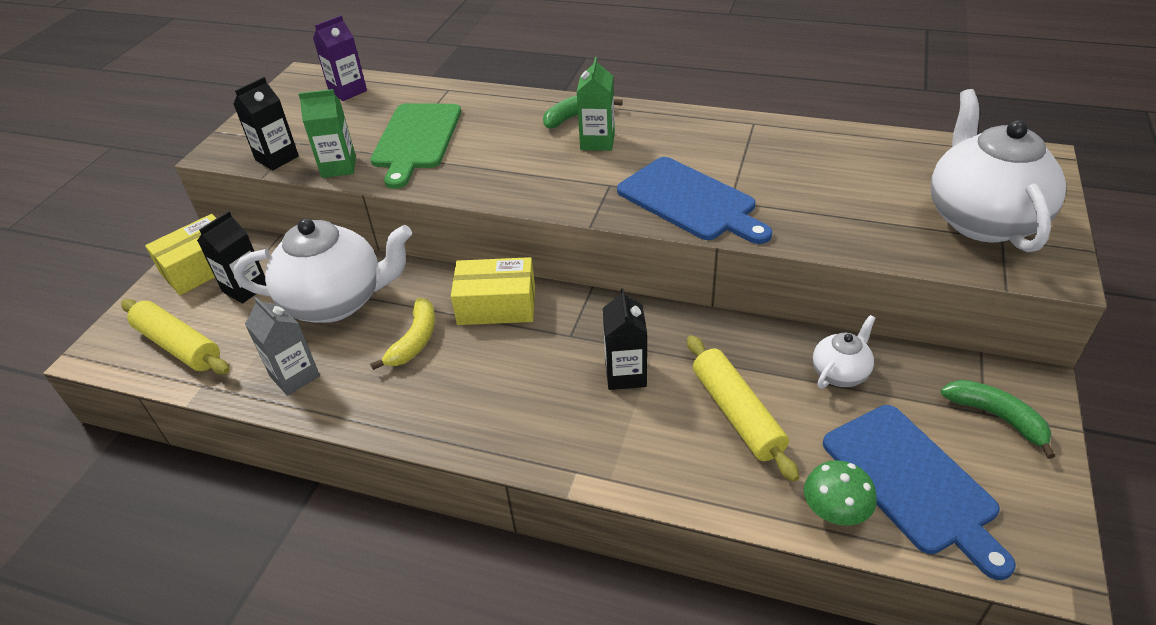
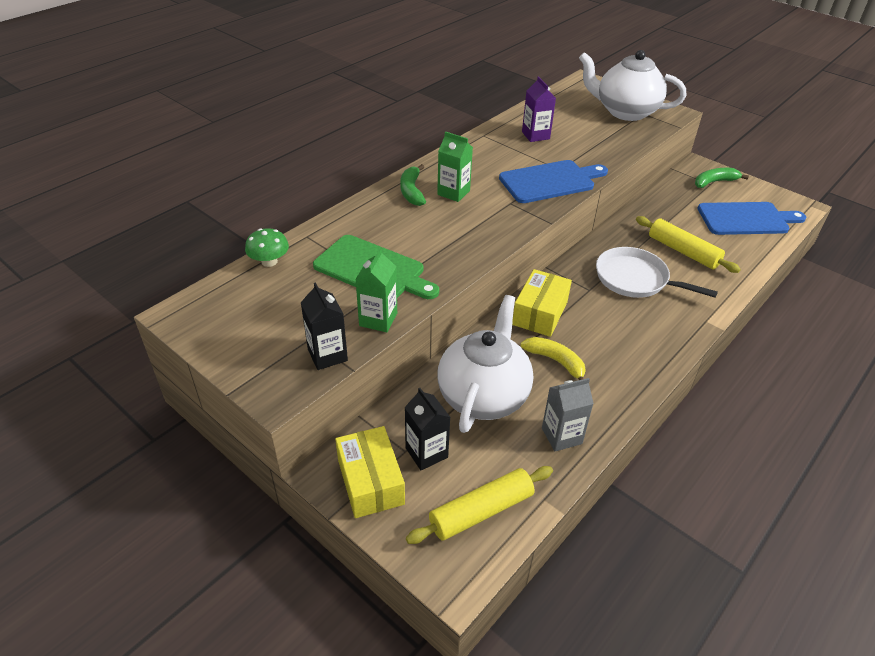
camera: 70 degrees left, 0 degrees up
(348, 91) = (245, 291): purple carton -> purple carton (535, 135)
(625, 374) = (635, 279): black carton -> white pan
(737, 414) = (683, 251): yellow rolling pin -> yellow rolling pin turned 45 degrees clockwise
(835, 510) = (757, 246): green mushroom -> green mushroom (269, 261)
(840, 373) = (667, 210): white teapot -> none

